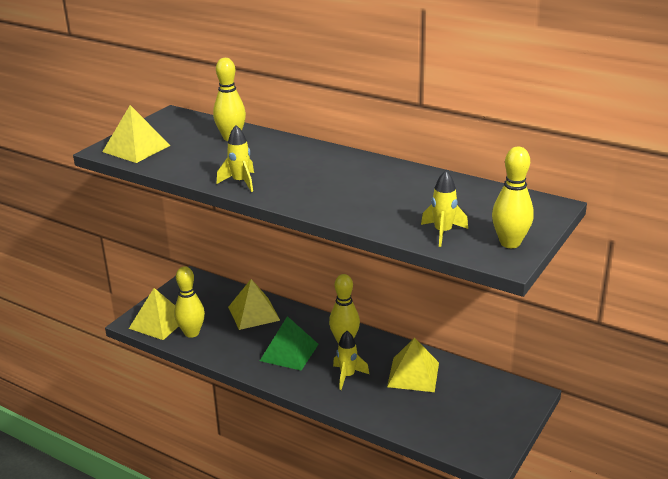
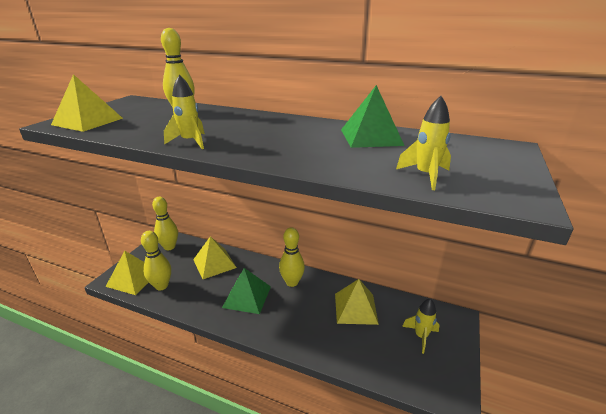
camera: 10 degrees left, 0 degrees up
(347, 376) = (300, 316): yellow rocket -> yellow rocket (421, 336)
(418, 186) = (371, 137): none -> green pyramid
(510, 243) = (507, 182): yellow bowling pin -> yellow bowling pin (169, 247)

